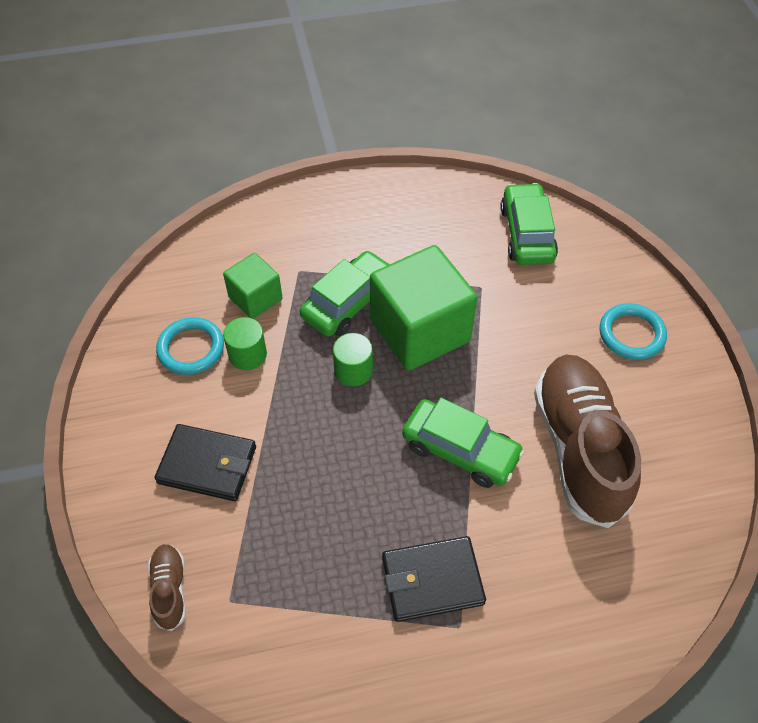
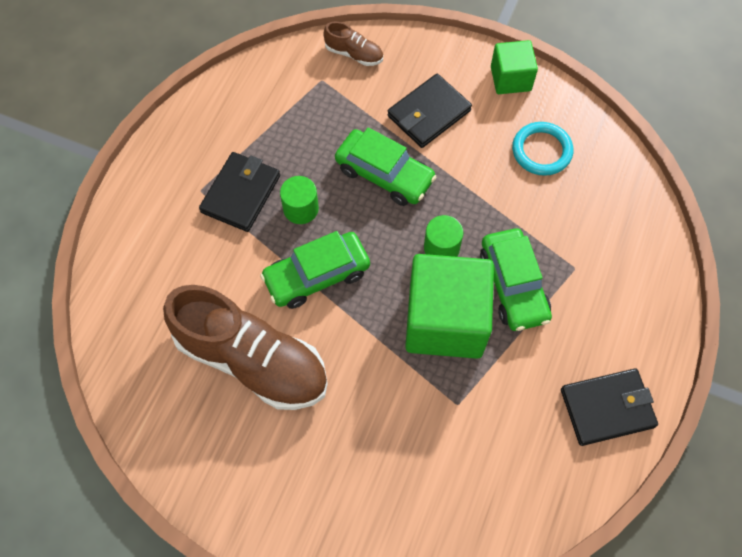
camera: 125 degrees right, 10 degrees up
(247, 354) = (509, 184): green cylinder -> green cylinder (301, 209)
(255, 298) = (564, 219): green cube -> green cube (510, 79)
(403, 202) = (607, 408): none -> black wallet
(527, 234) = (492, 496): green car -> green car (384, 174)
(631, 334) = (316, 495): turquoise ring -> none

